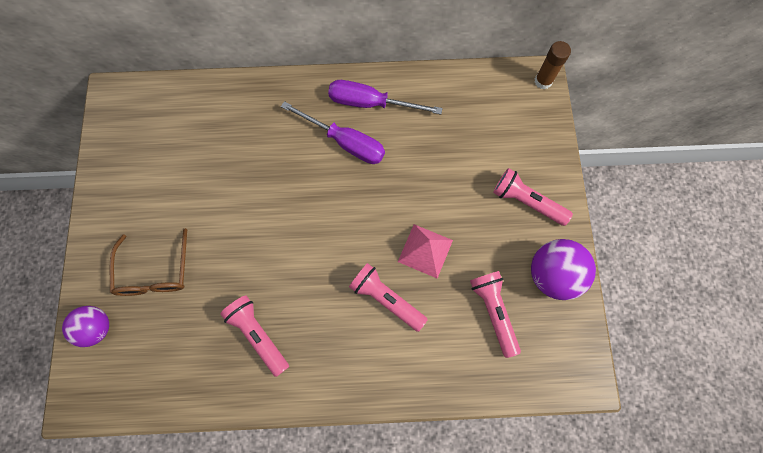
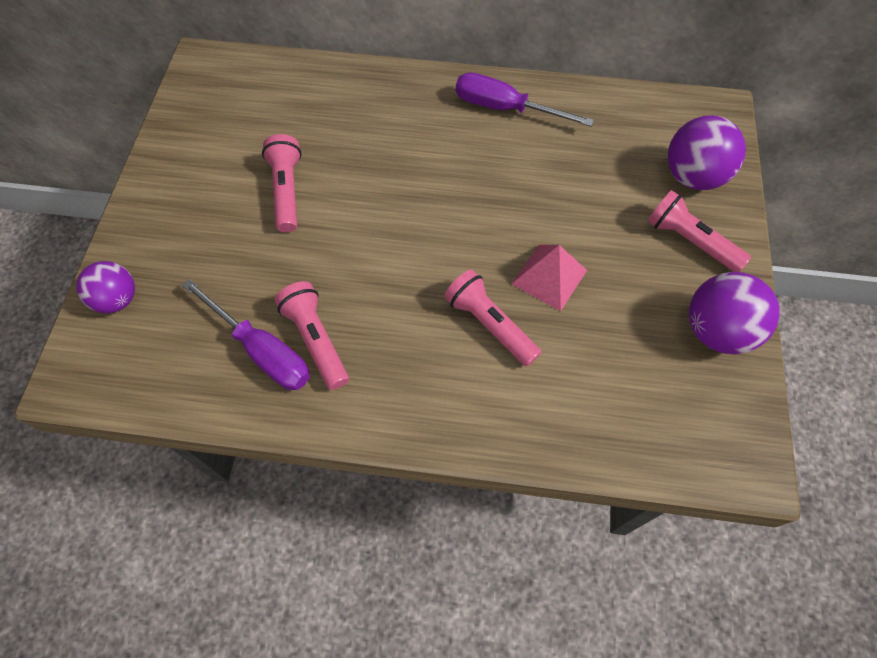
camera: 10 degrees right, 10 degrees down
(154, 272) = (204, 249): brown glasses -> none
(345, 142) = (466, 144): purple screwdriver -> purple screwdriver (262, 350)
(493, 312) = (631, 362): pink flashlight -> pink flashlight (287, 191)
(524, 144) = (692, 177): none -> purple ball
(543, 81) = (724, 113): brown glue stick -> none

